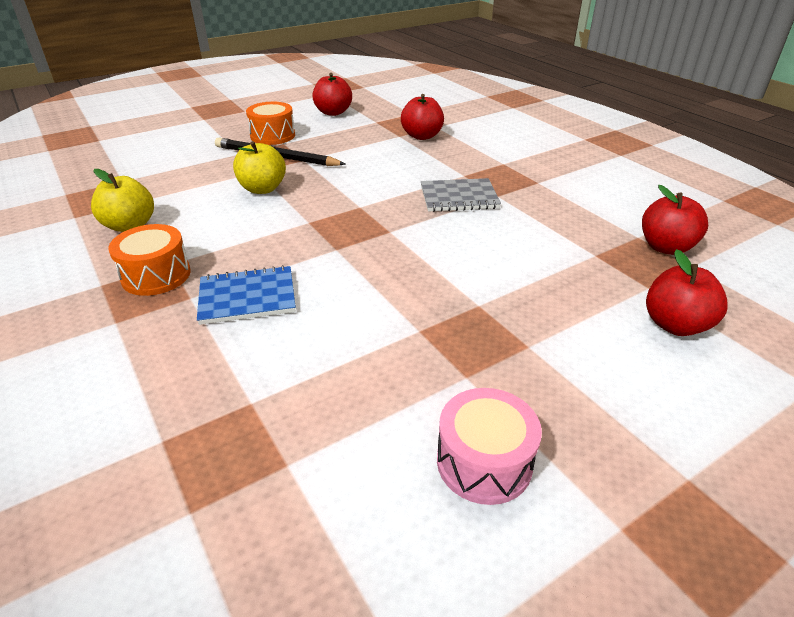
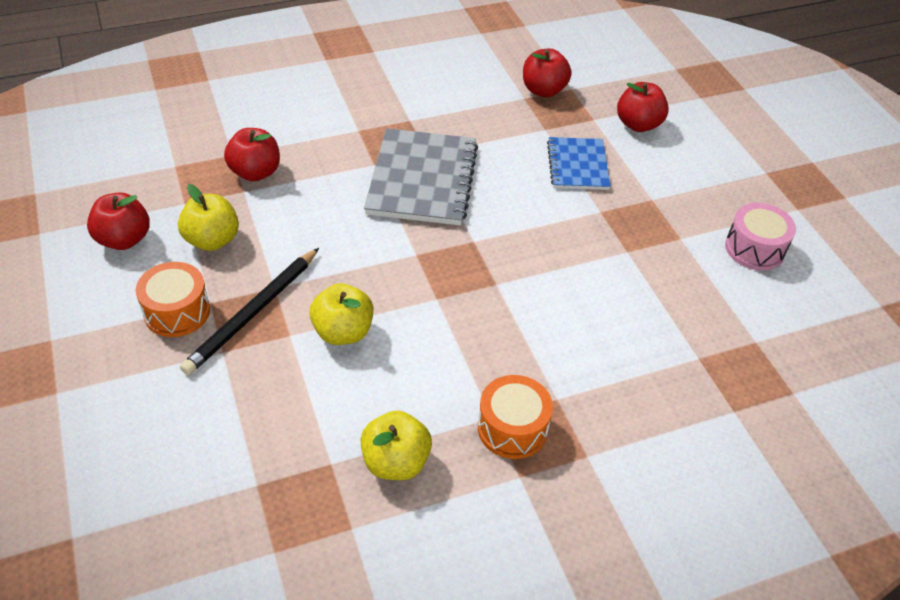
camera: 80 degrees left, 10 degrees up
(247, 297) = (564, 355): blue notebook -> blue notebook (577, 165)
(343, 134) = (212, 240): none -> yellow apple
(459, 197) = (422, 179): grey notebook -> grey notebook, size x1.66

